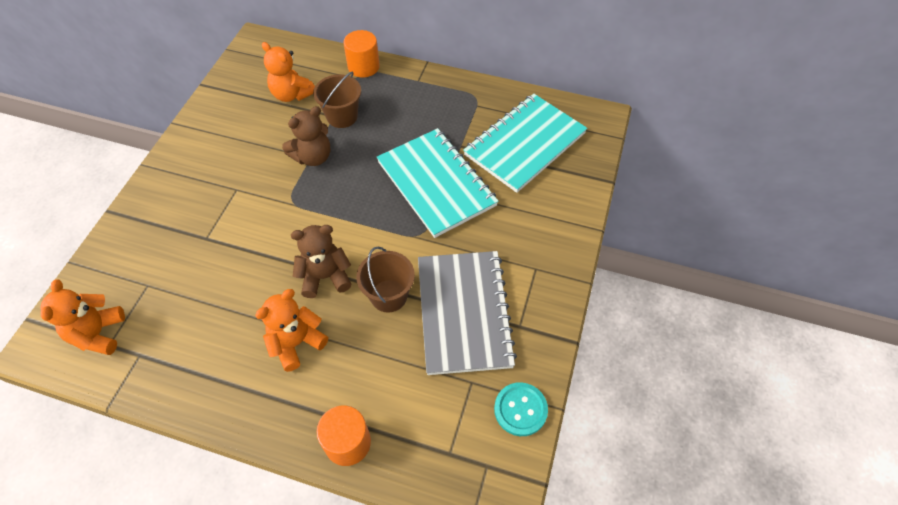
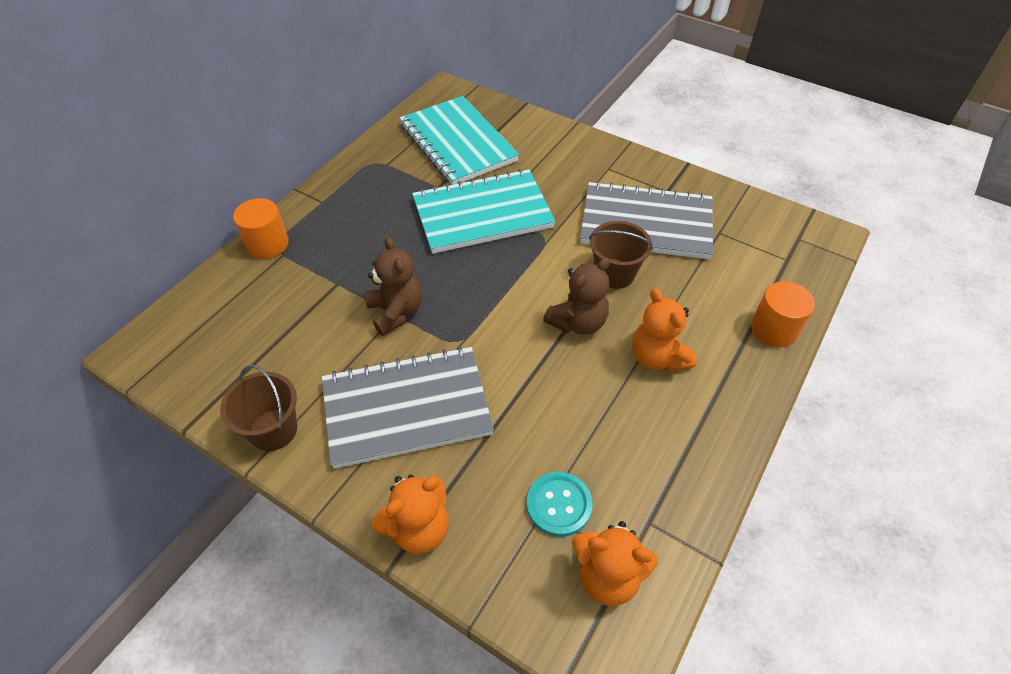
camera: 75 degrees left, 5 degrees down
(226, 187) = (406, 408): none -> grey notebook
(292, 94) = (274, 321): orange teddy bear -> orange teddy bear (418, 528)
(325, 277) = (578, 322): brown teddy bear -> brown teddy bear turned 135 degrees counterclockwise
(342, 116) = (342, 276): brown bucket -> brown bucket (273, 430)
(520, 409) = (748, 208): turquoise button -> turquoise button (559, 505)

